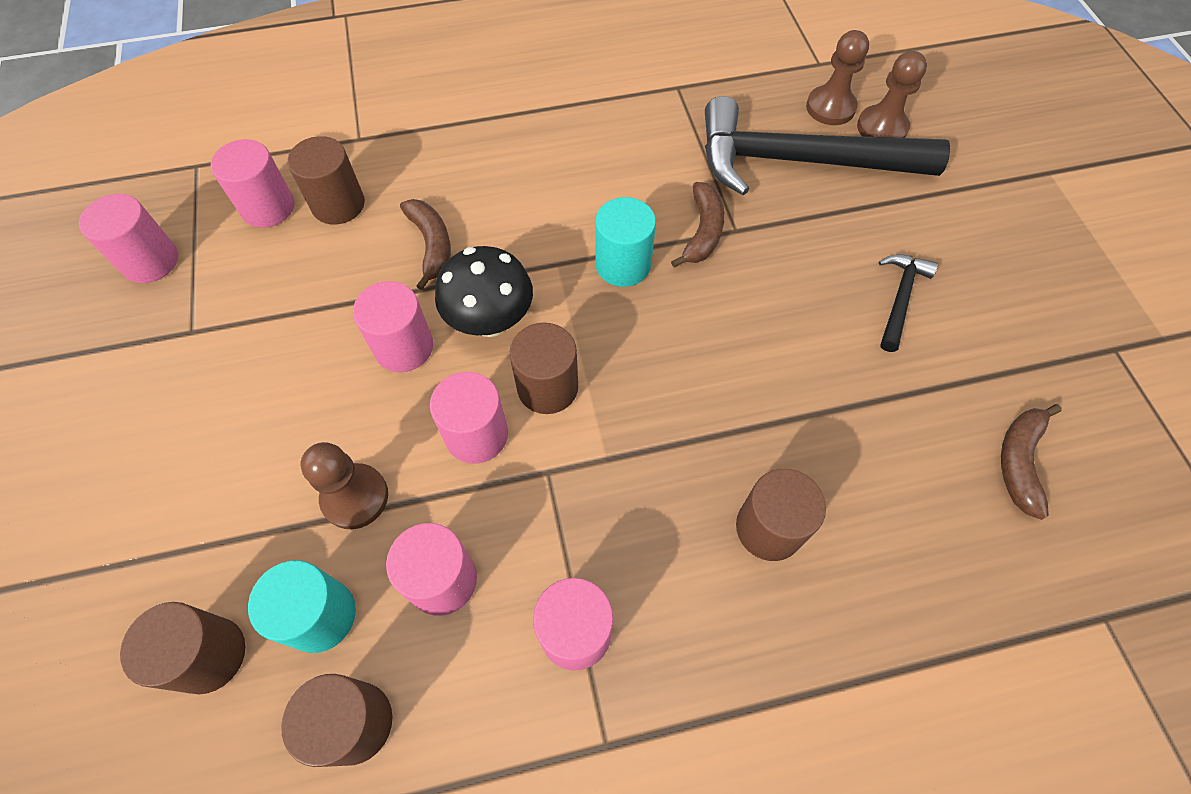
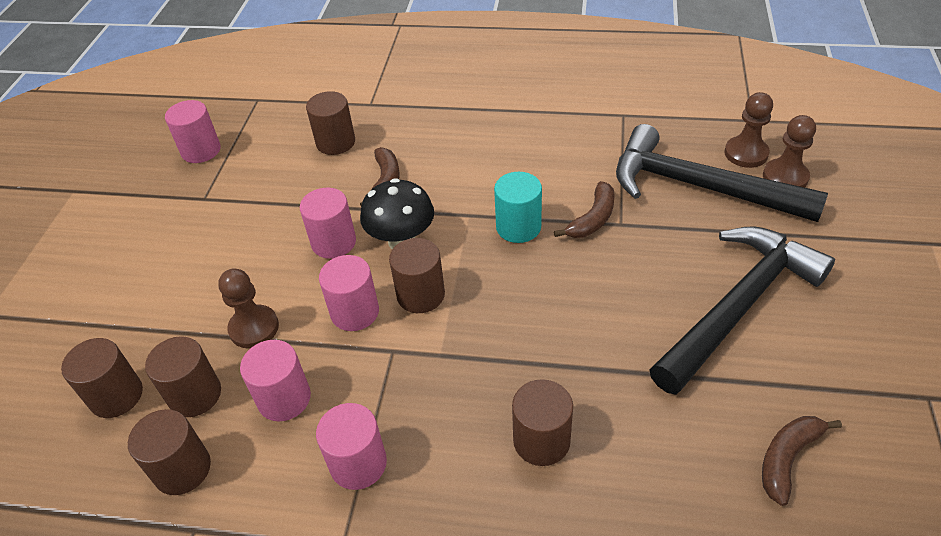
camera: 25 degrees right, 15 degrees down
(268, 207) = (289, 134): pink cylinder -> none
(320, 615) = (195, 395): turquoise cylinder -> brown cylinder
(899, 298) = (737, 306): black hammer -> black hammer, size x2.26

